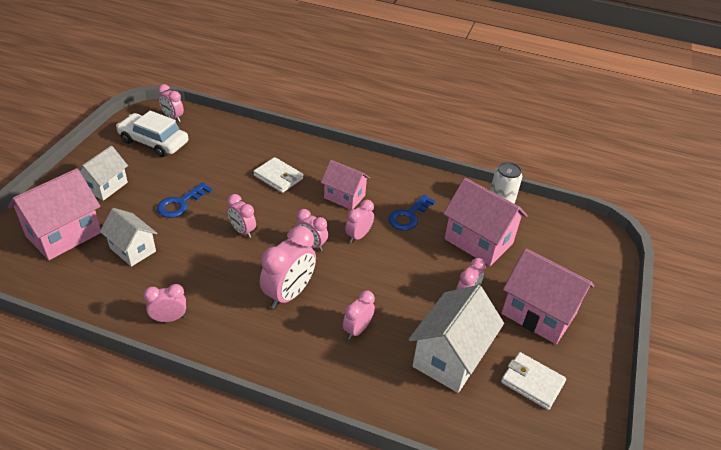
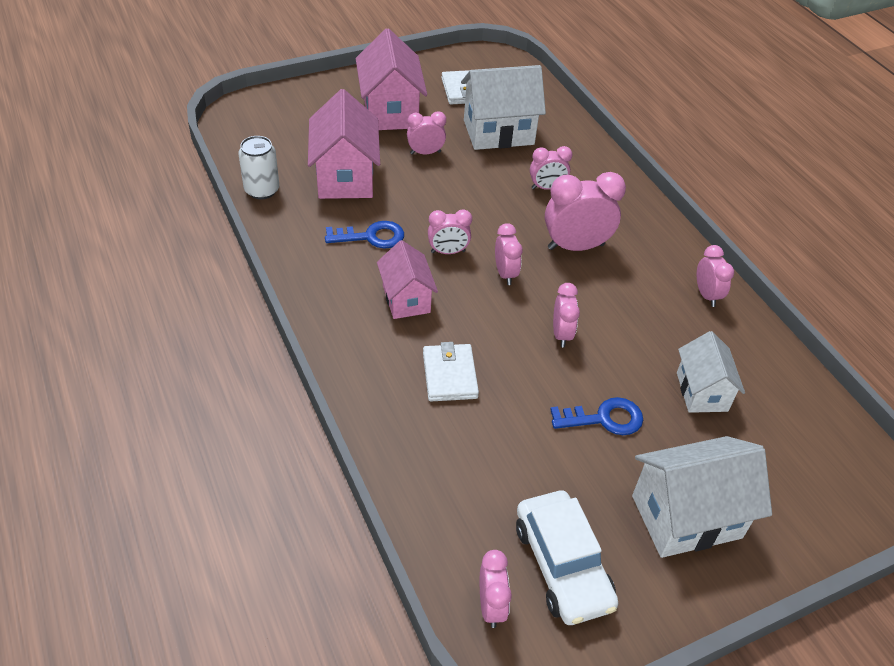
camera: 135 degrees left, 5 degrees up
(64, 234) = (777, 468): pink house -> none
(105, 186) = (686, 517): white house -> white house, size x1.58
(169, 318) = (706, 295): pink clock -> pink clock turned 135 degrees counterclockwise

